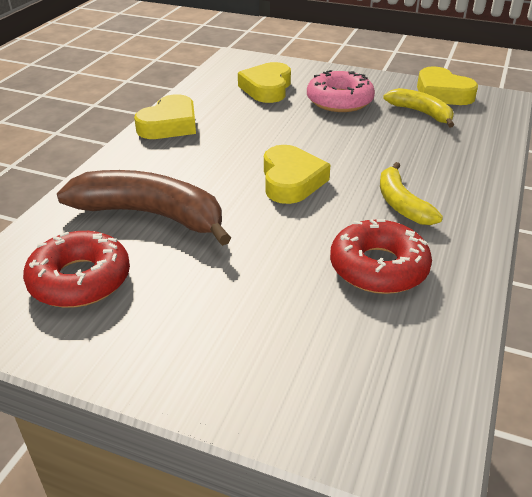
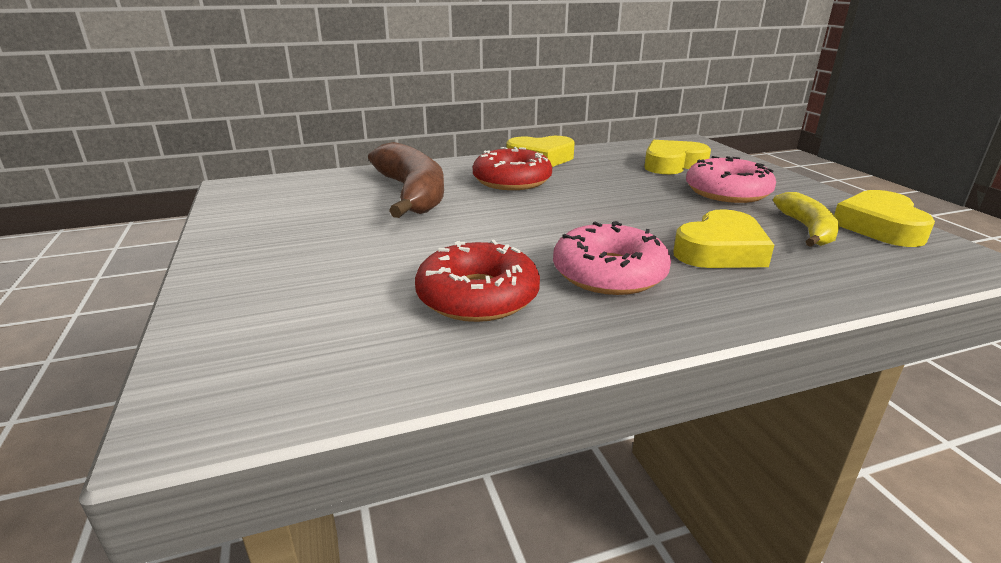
camera: 50 degrees right, 10 degrees down
(80, 280) = (305, 202): red donut -> red donut (512, 180)
(291, 181) = (549, 218): yellow heart -> yellow heart (720, 250)
(401, 204) = (609, 273): yellow banana -> pink donut

